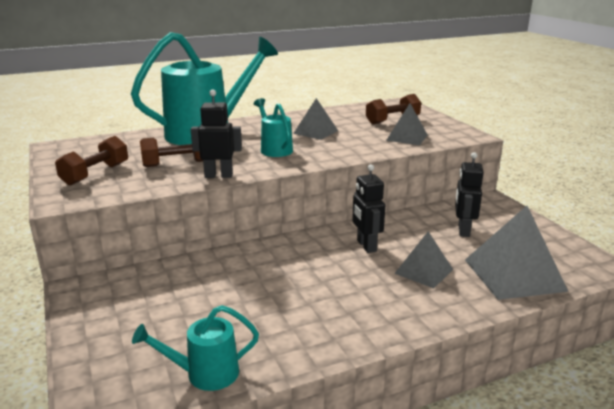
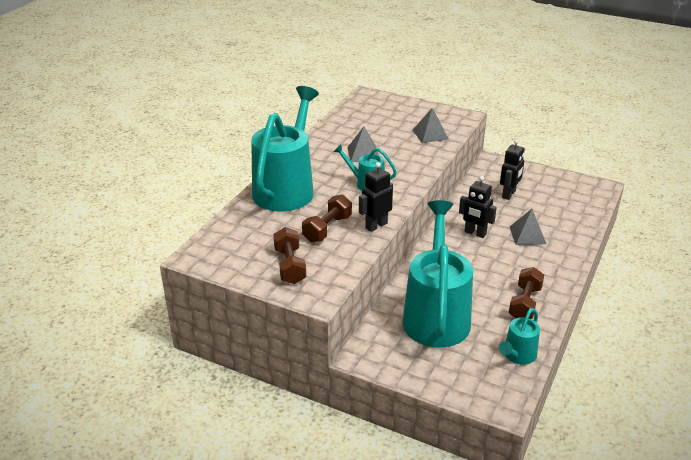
camera: 40 degrees left, 10 degrees up
(201, 291) = (436, 314): none -> turquoise watering can
(392, 120) = (394, 119): brown dumbbell -> brown dumbbell (525, 303)
(463, 230) = (509, 194): black robot -> black robot turned 120 degrees counterclockwise
(514, 275) = (570, 214): grey pyramid -> none

